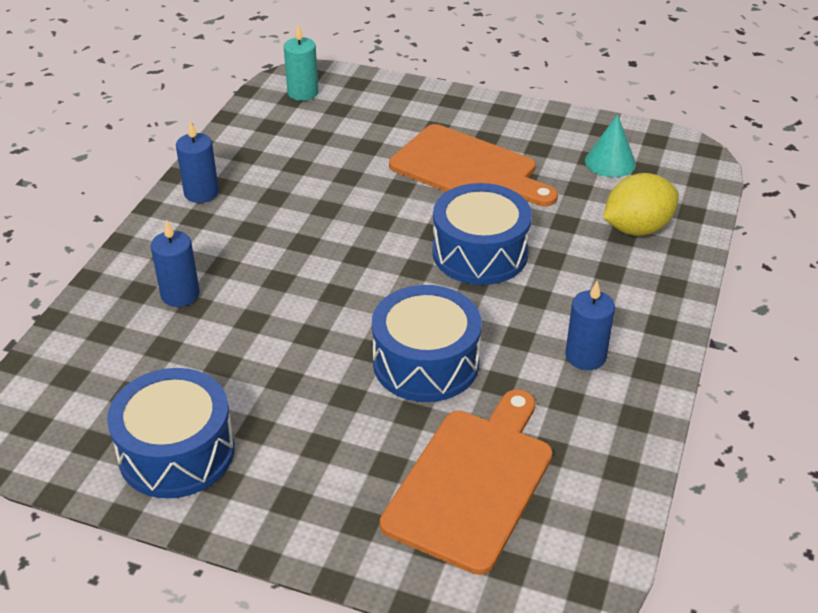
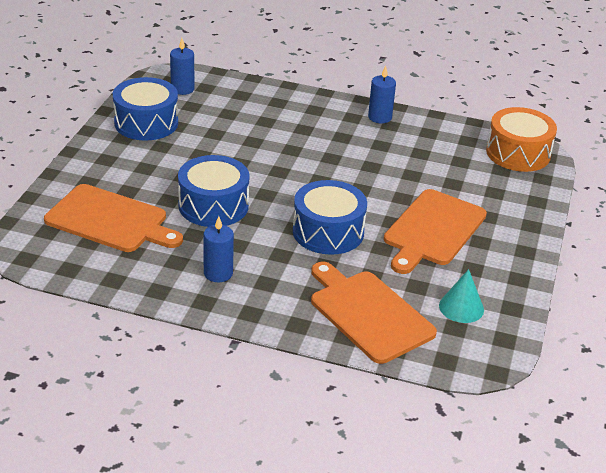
camera: 85 degrees right, 5 degrees down
(180, 294) = (275, 116): blue candle -> blue candle (182, 89)
(303, 93) = (518, 153): turquoise candle -> orange drum
(637, 228) = (368, 313): yellow lemon -> orange cutting board

